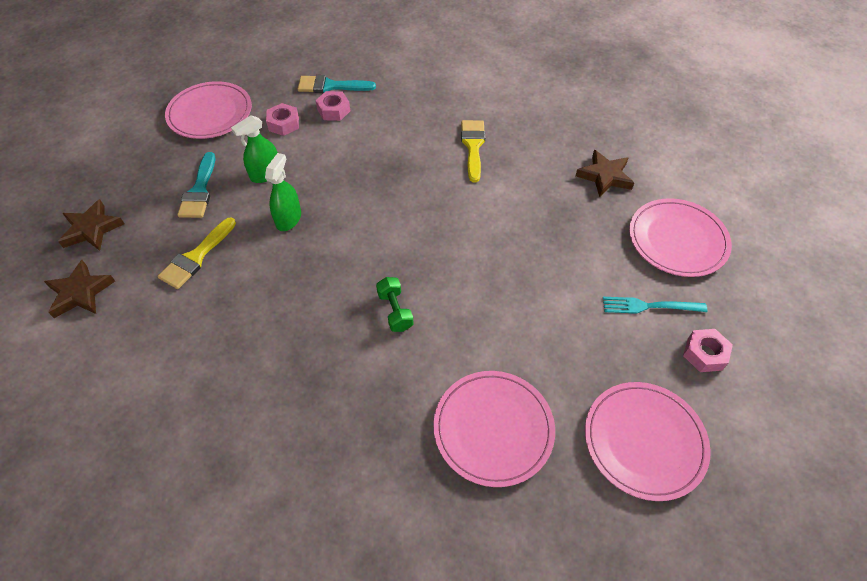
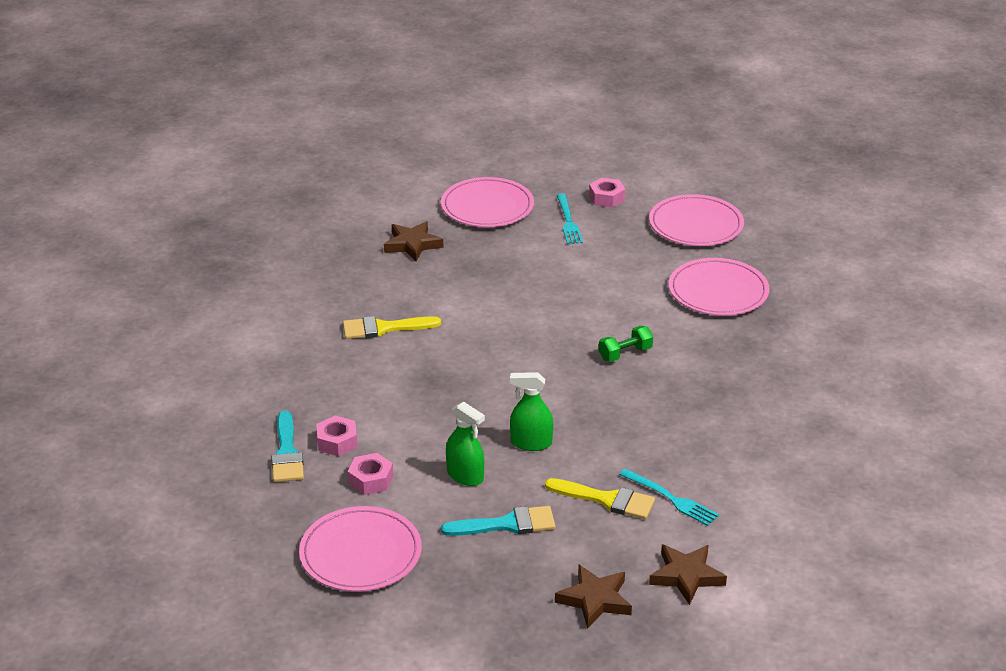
camera: 100 degrees left, 20 degrees down
(174, 303) = (672, 499): none -> turquoise fork

